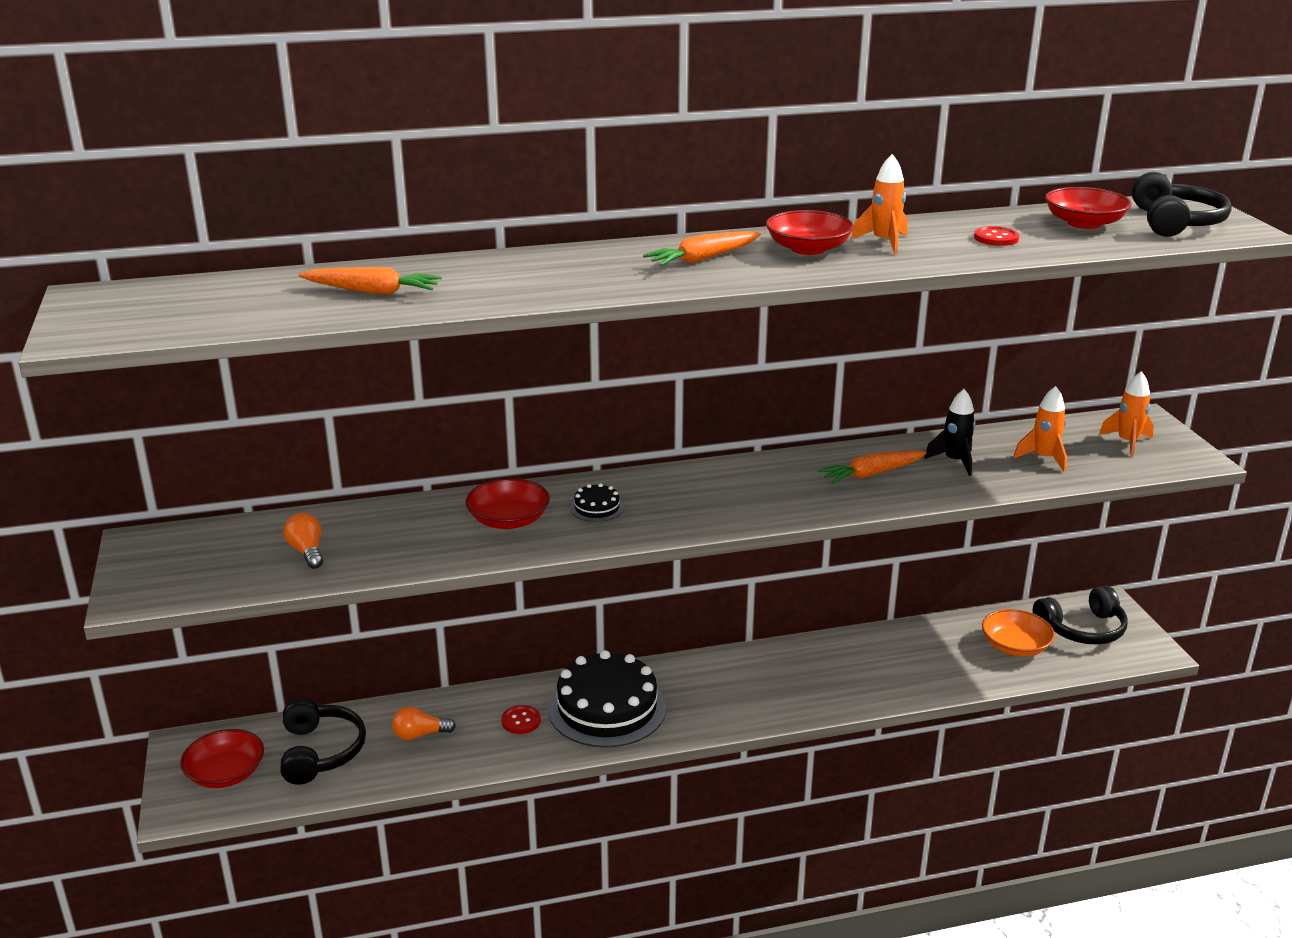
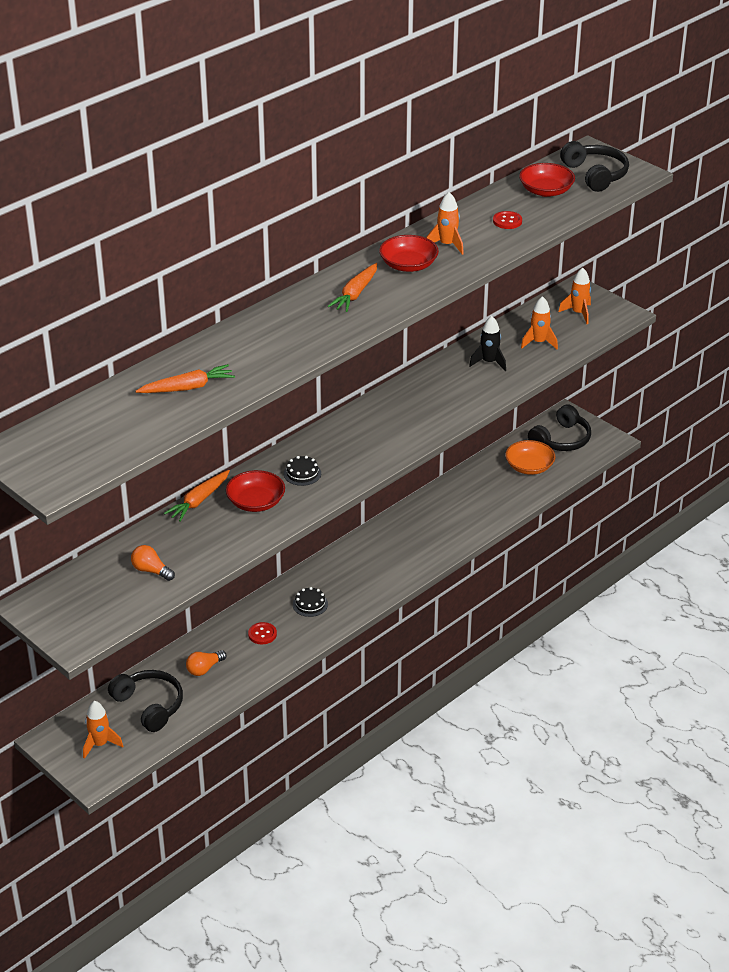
camera: 30 degrees left, 10 degrees up
(226, 773) = (100, 744): red bowl -> orange rocket
(607, 708) = (310, 604): black cake -> black cake, size x0.41
(871, 474) = (447, 389): orange carrot -> orange carrot (199, 501)

